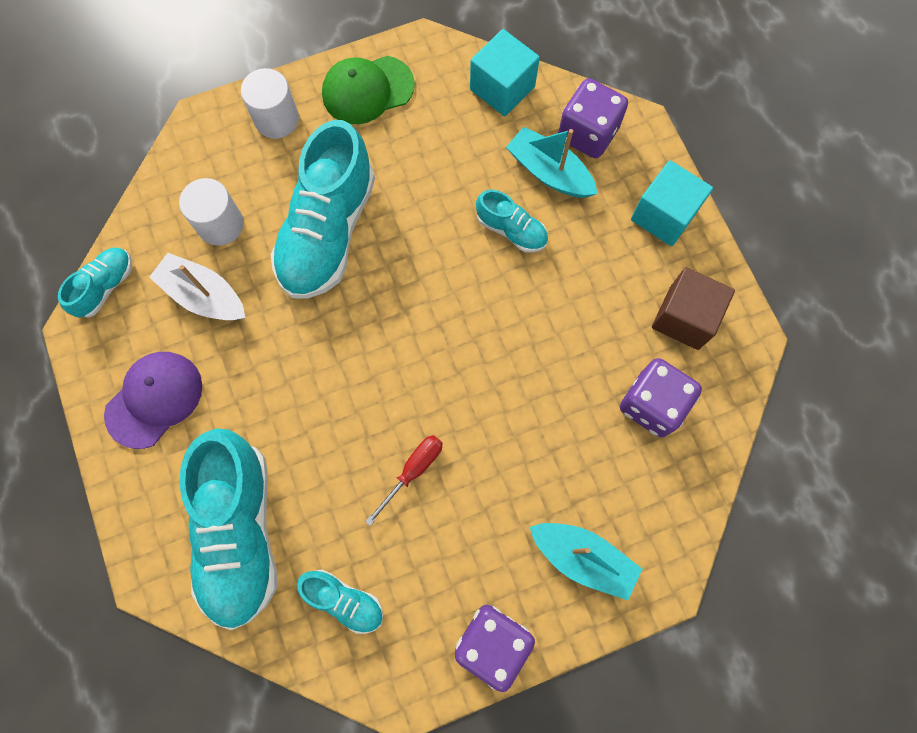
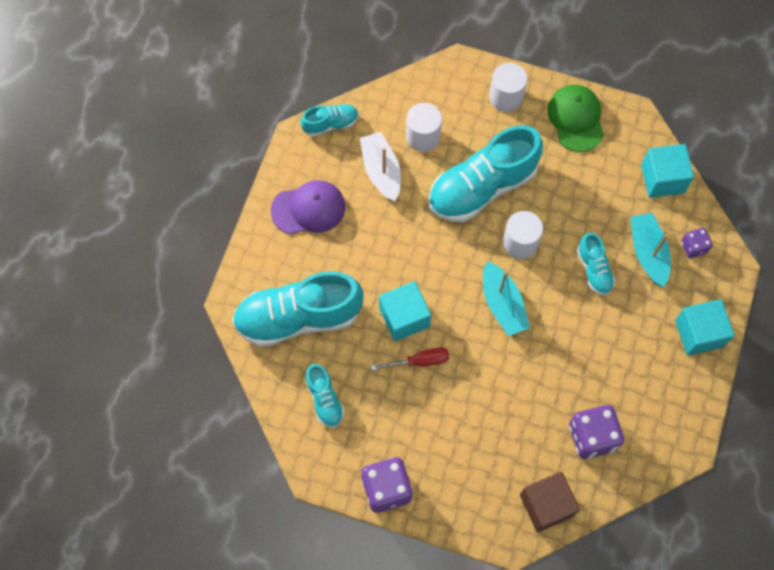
camera: 40 degrees right, 5 degrees down
(240, 531) = (298, 317): turquoise shoe -> turquoise shoe turned 45 degrees clockwise
(358, 436) = (404, 317): none -> turquoise cube
(367, 90) = (576, 119): green cap -> green cap turned 60 degrees clockwise
(415, 259) = (520, 242): none -> white cylinder
(583, 558) = (476, 487): turquoise boat -> turquoise boat (502, 304)
(587, 133) = (693, 247): purple dice -> purple dice, size x0.56
(684, 317) = (657, 403): brown cube -> brown cube (546, 505)

